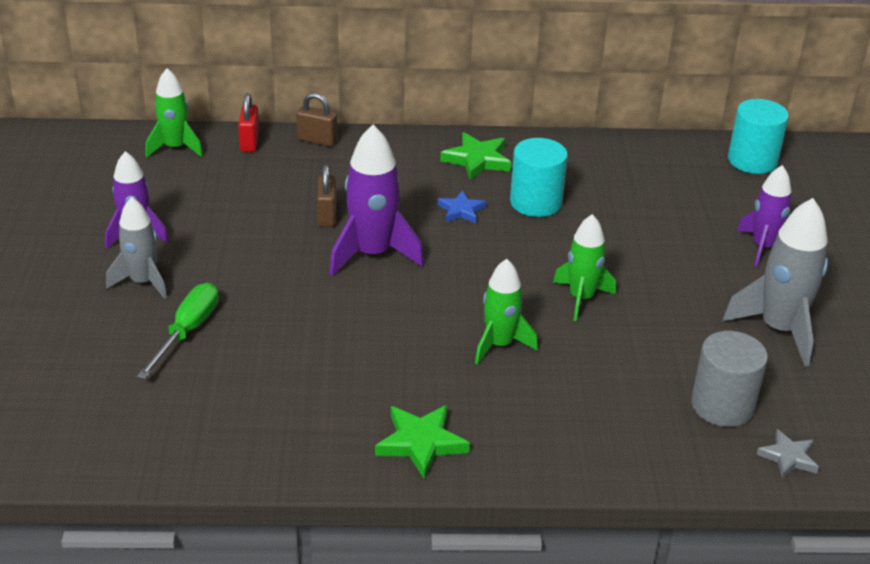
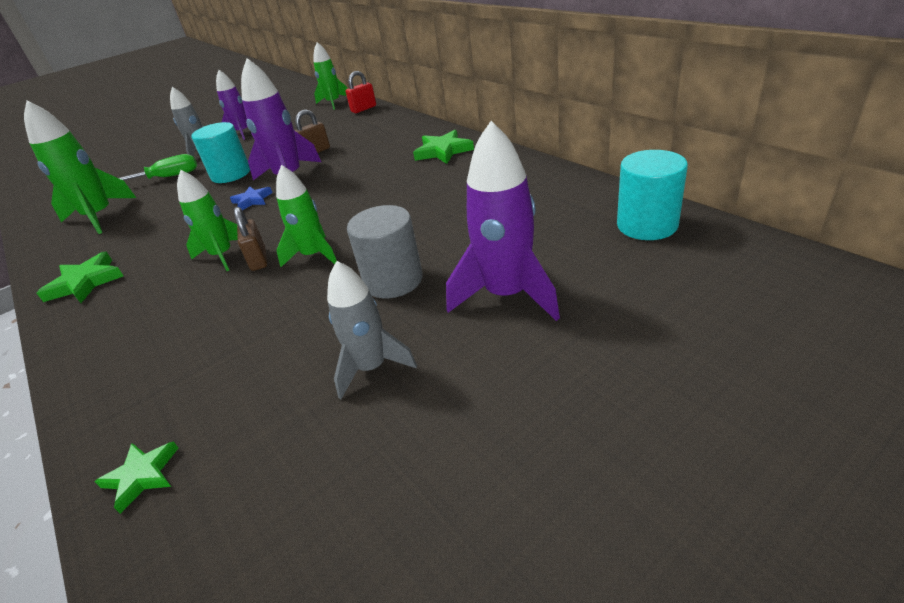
camera: 60 degrees right, 0 degrees up
(231, 405) = (100, 217): none -> green rocket
(317, 140) = (391, 116): brown padlock -> brown padlock (258, 259)
(461, 210) = (374, 174): blue star -> blue star (252, 200)
(535, 202) = (420, 187): turquoise cylinder -> turquoise cylinder (231, 174)
(722, 405) = (210, 390): grey cylinder -> grey cylinder (393, 280)
(763, 247) = (507, 294): purple rocket -> purple rocket, size x1.51
(779, 329) = (372, 367): grey rocket -> grey rocket, size x0.66
(788, 457) = (141, 476): grey star -> green star

